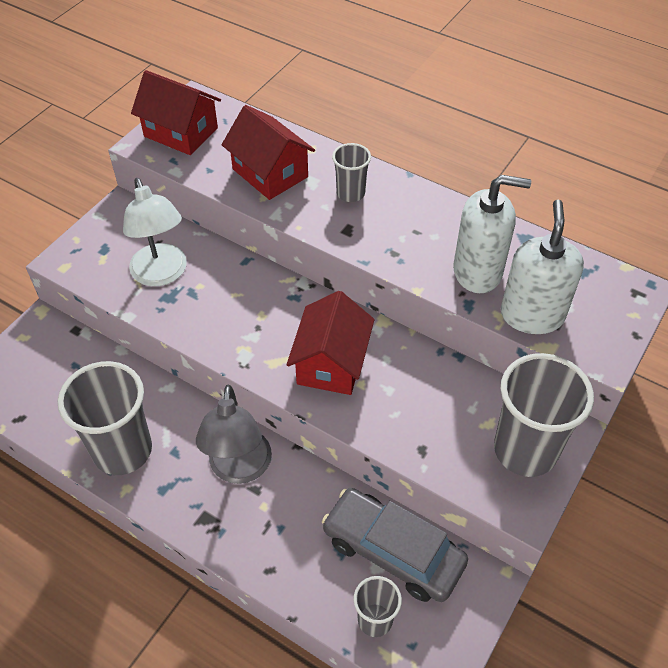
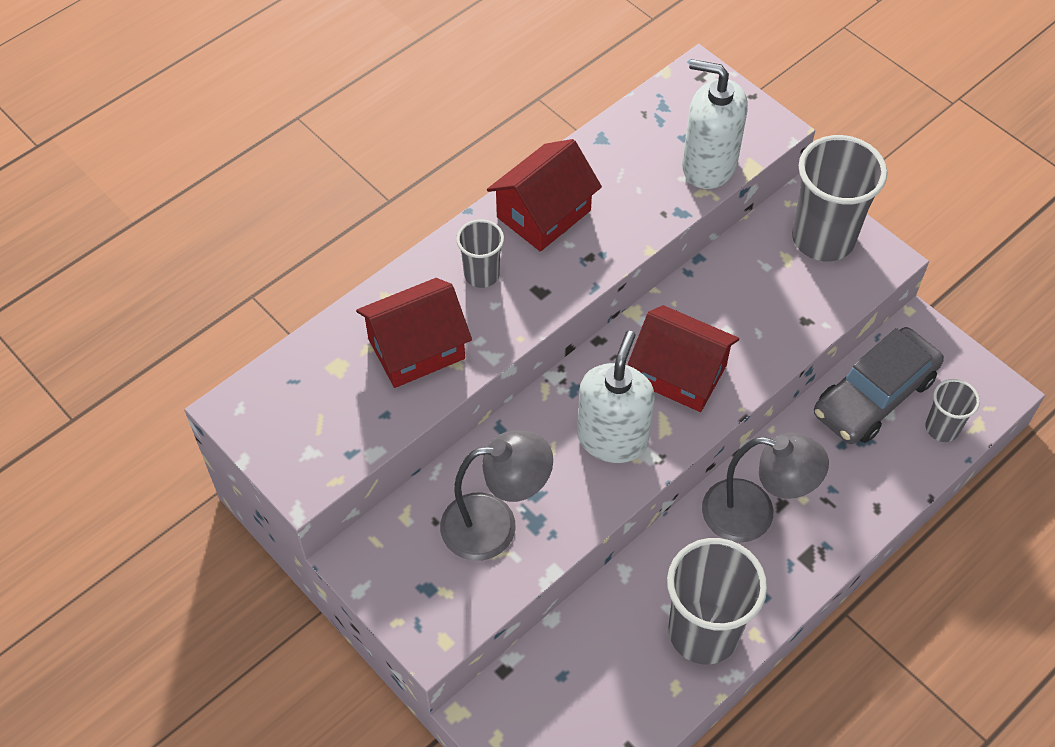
camera: 75 degrees left, 5 degrees up
(162, 274) = (495, 524): white lamp -> grey lamp
(181, 132) = (297, 436): red house -> red house (543, 214)
(478, 271) = (638, 191): white soap dispenser -> white soap dispenser (612, 438)

